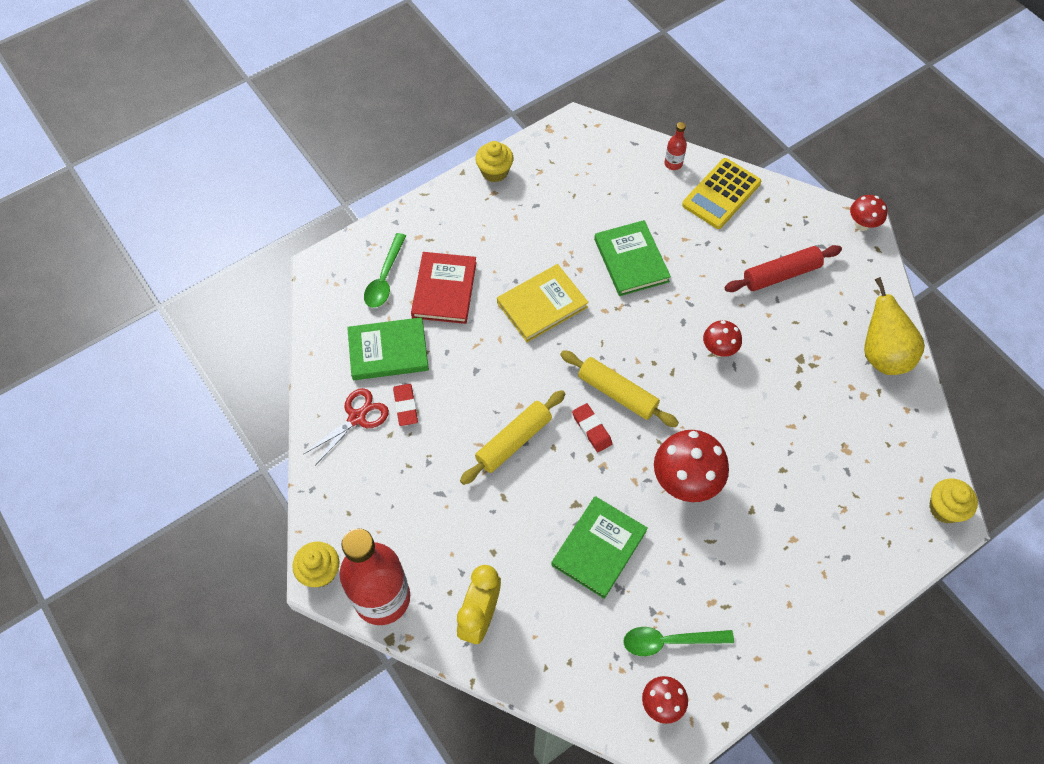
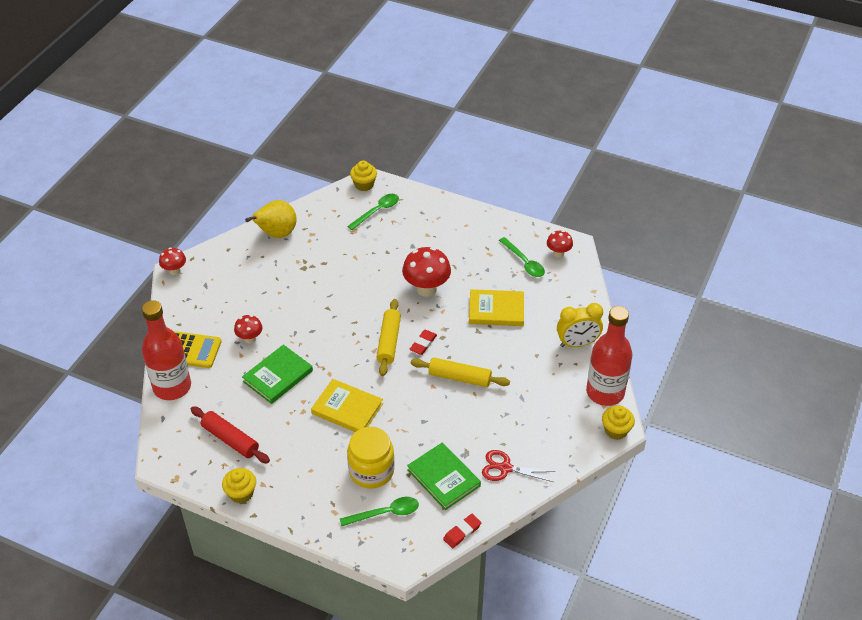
camera: 120 degrees left, 15 degrees down
(405, 406) = (477, 445): red eraser -> red eraser (462, 532)
(444, 290) = (371, 471): red book -> yellow jar
(599, 548) = (496, 310): green book -> yellow book
(673, 164) = (172, 387): red bottle -> red bottle, size x2.49
(718, 350) = (322, 306): red mushroom -> red mushroom (250, 339)
(781, 274) = (242, 296): red rolling pin -> red rolling pin (230, 439)
(875, 497) = (377, 211): none -> green spoon

